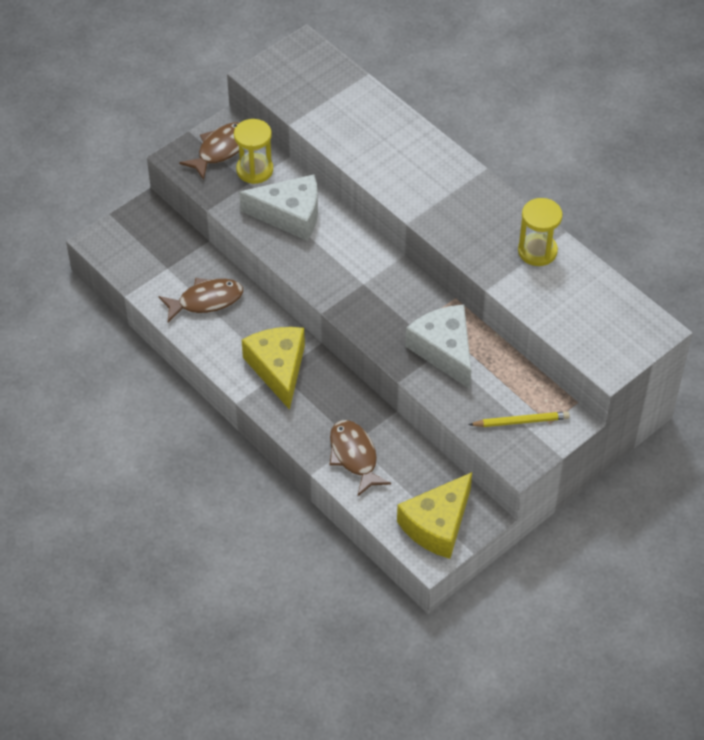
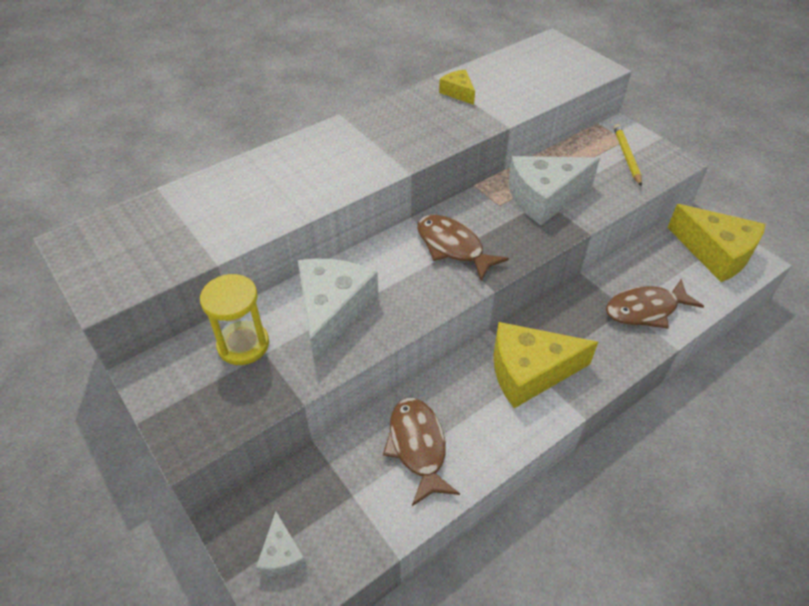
camera: 85 degrees left, 5 degrees down
(126, 237) = (281, 554): none -> white cheese
(221, 150) = (192, 382): brown fish -> brown fish (452, 247)
(537, 251) = (458, 93): yellow hourglass -> yellow cheese

